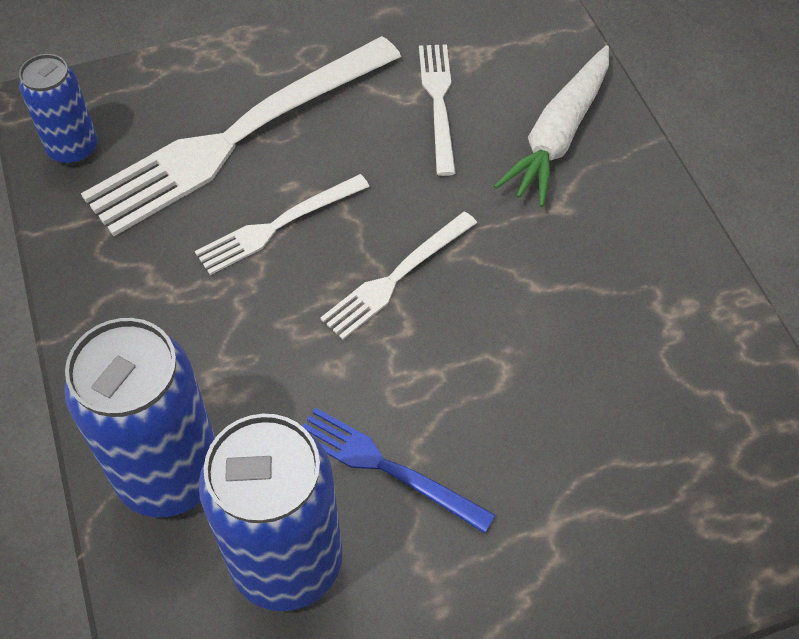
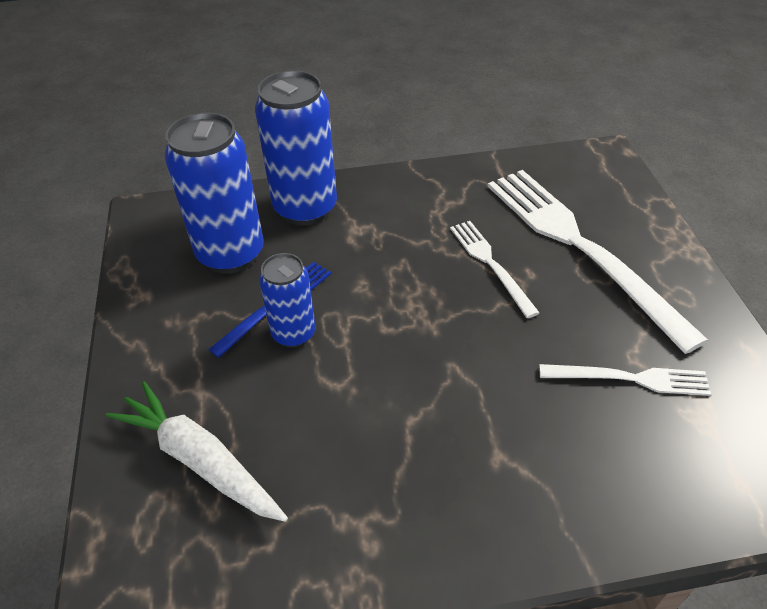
camera: 100 degrees right, 10 degrees down
(73, 149) = (564, 168): blue can -> blue can (293, 333)
(396, 277) = (434, 327): white fork -> none
(558, 135) = (592, 473): white carrot -> white carrot (200, 460)

